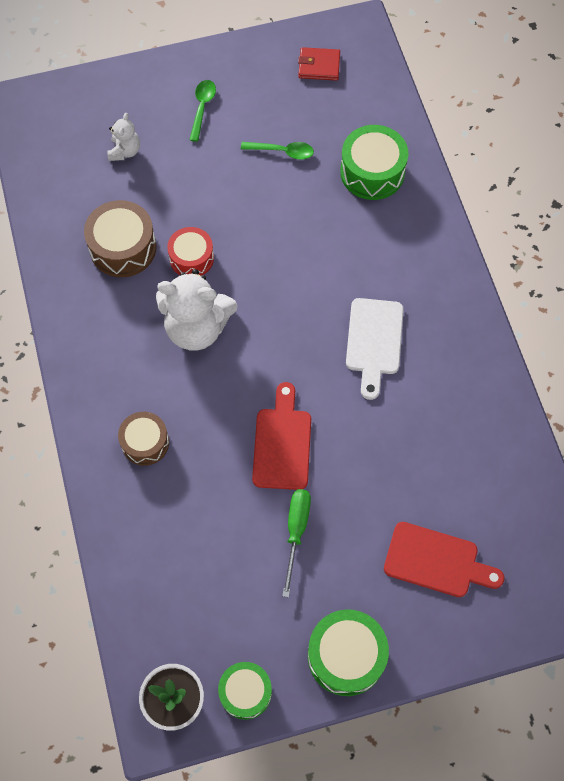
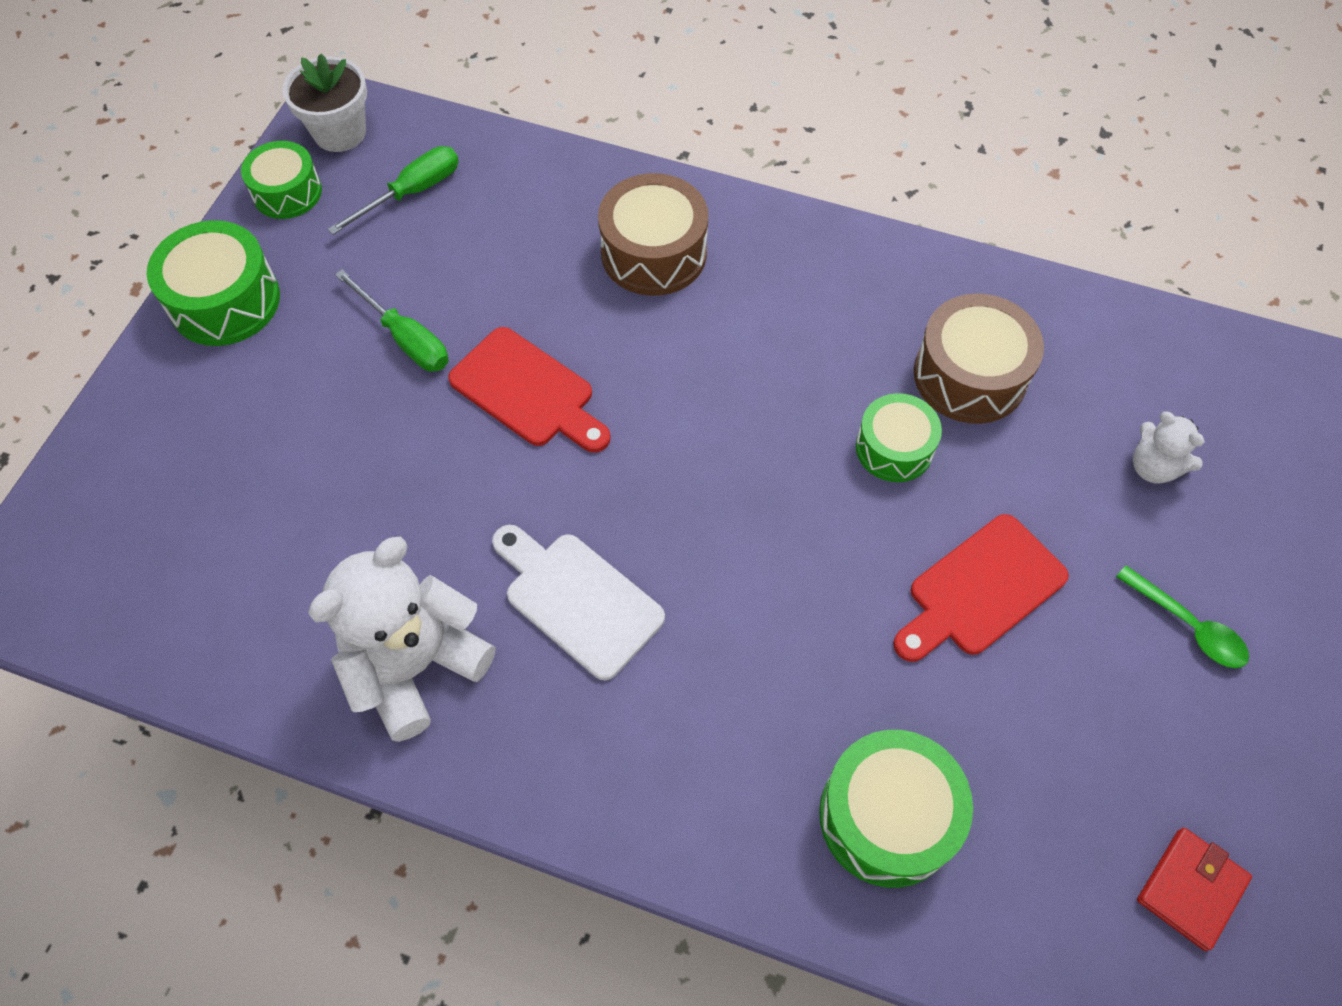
camera: 125 degrees right, 5 degrees down
(145, 443) = (654, 253): brown drum -> brown drum, size x1.50
(191, 258) = (894, 448): red drum -> green drum
(193, 613) = (412, 193): none -> green screwdriver
(197, 328) = (773, 392): white teddy bear -> white teddy bear (415, 665)
(282, 152) = (1020, 694): green spoon -> none
(436, 561) = (224, 463): red cutting board -> red cutting board (980, 589)

